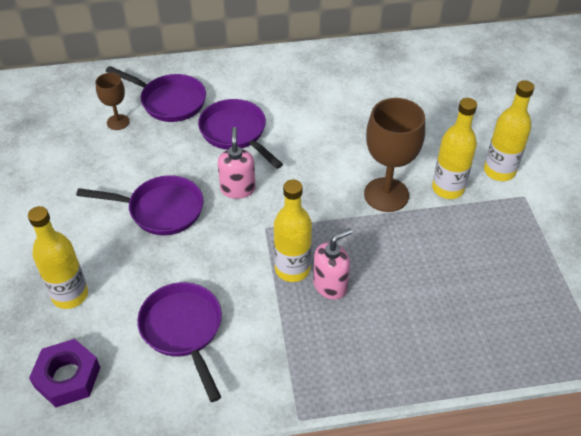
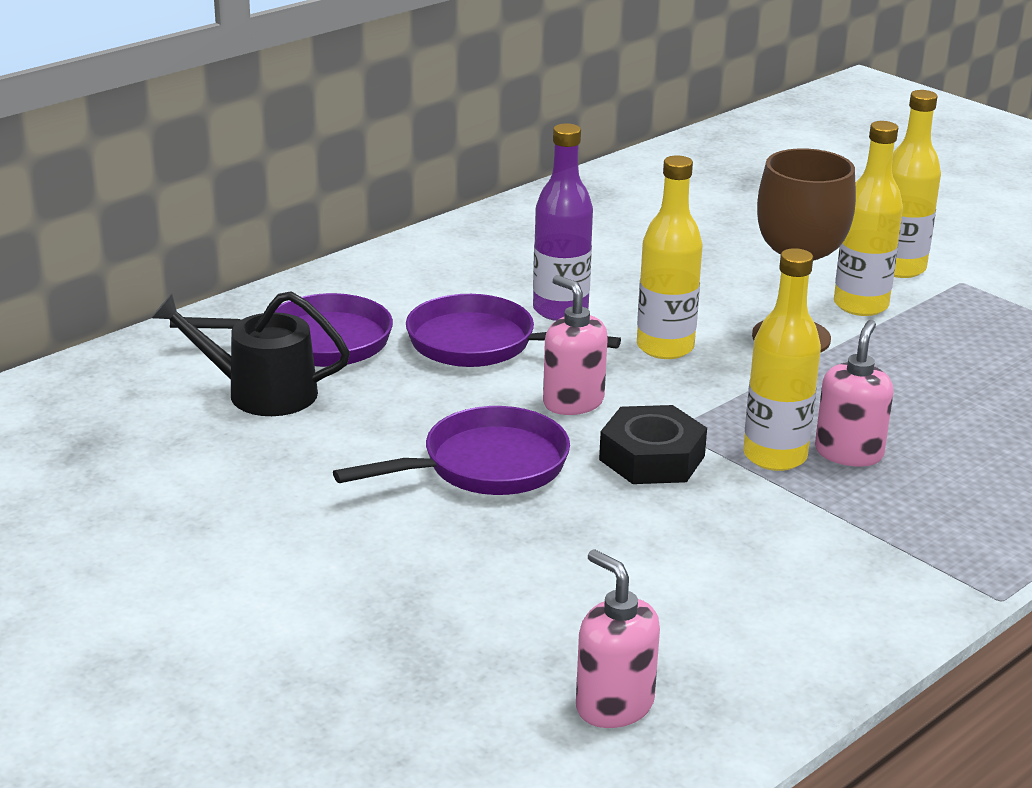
camera: 35 degrees left, 20 degrees down
(67, 377) = (614, 705): purple nut -> pink soap dispenser
(70, 295) = (479, 615): yellow bottle -> yellow bottle (665, 347)
(118, 122) = (261, 392): brown goblet -> black watering can
(183, 330) = (715, 579): purple pan -> none
(236, 241) = (652, 458): none -> black nut
(294, 127) = (560, 310): none -> purple bottle

